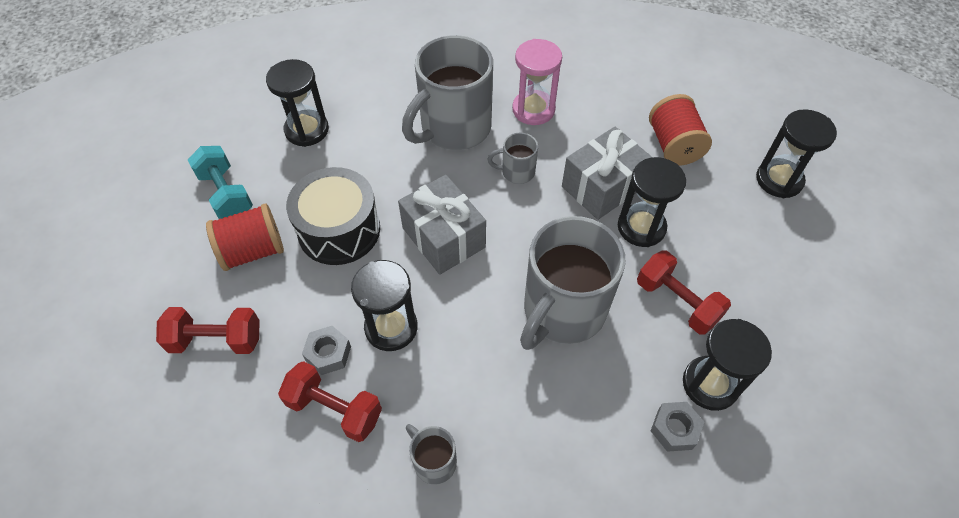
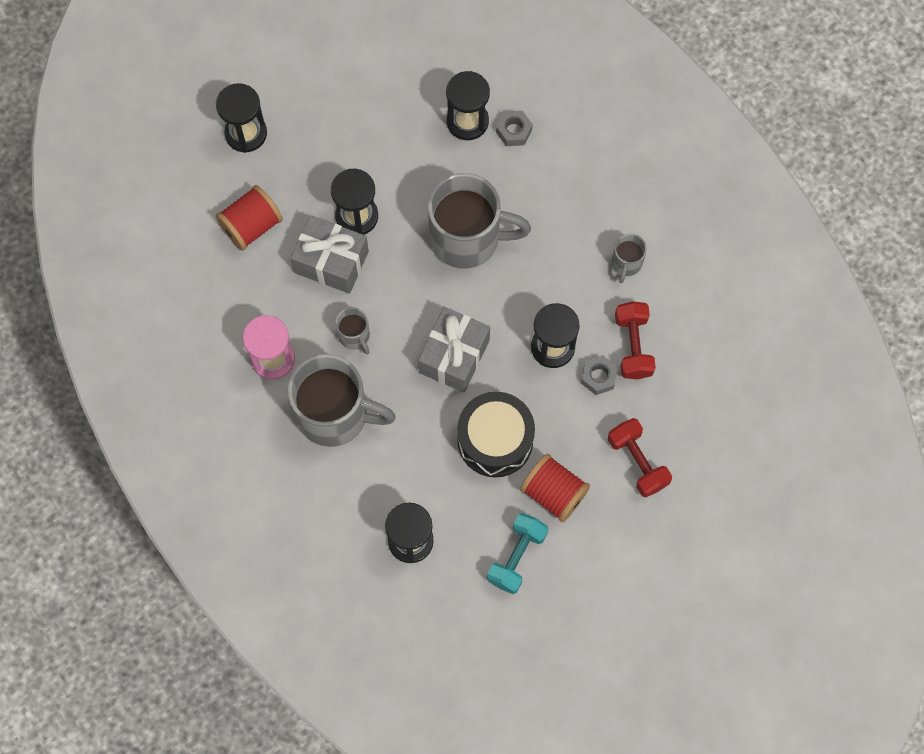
camera: 120 degrees left, 15 degrees up
(677, 302) = (412, 165): red dumbbell -> none

